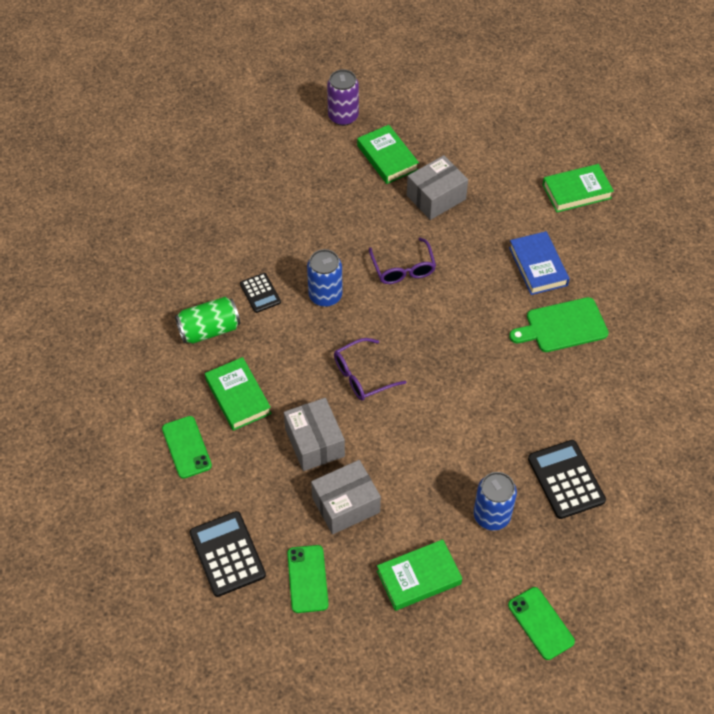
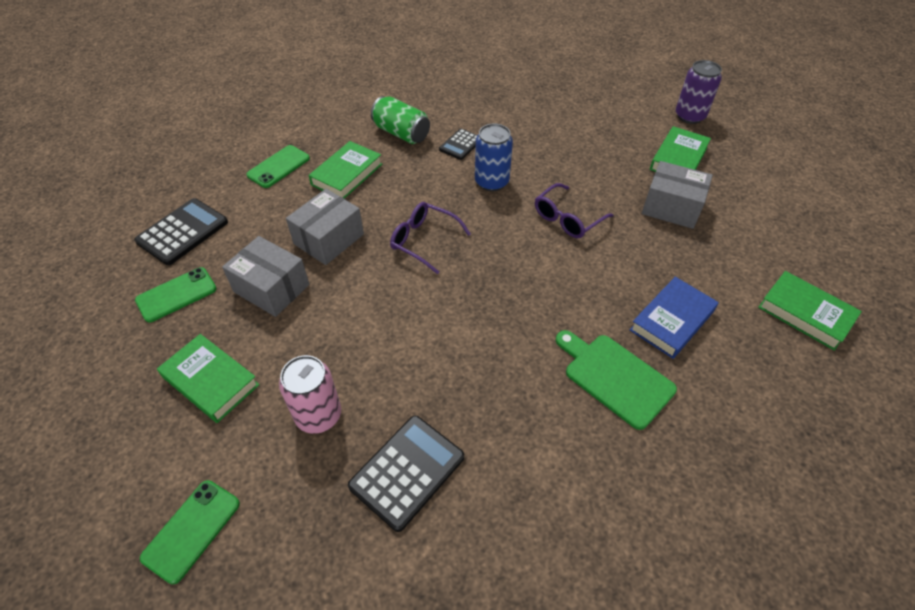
camera: 60 degrees right, 5 degrees down
(492, 515) = (318, 415): blue can -> pink can

